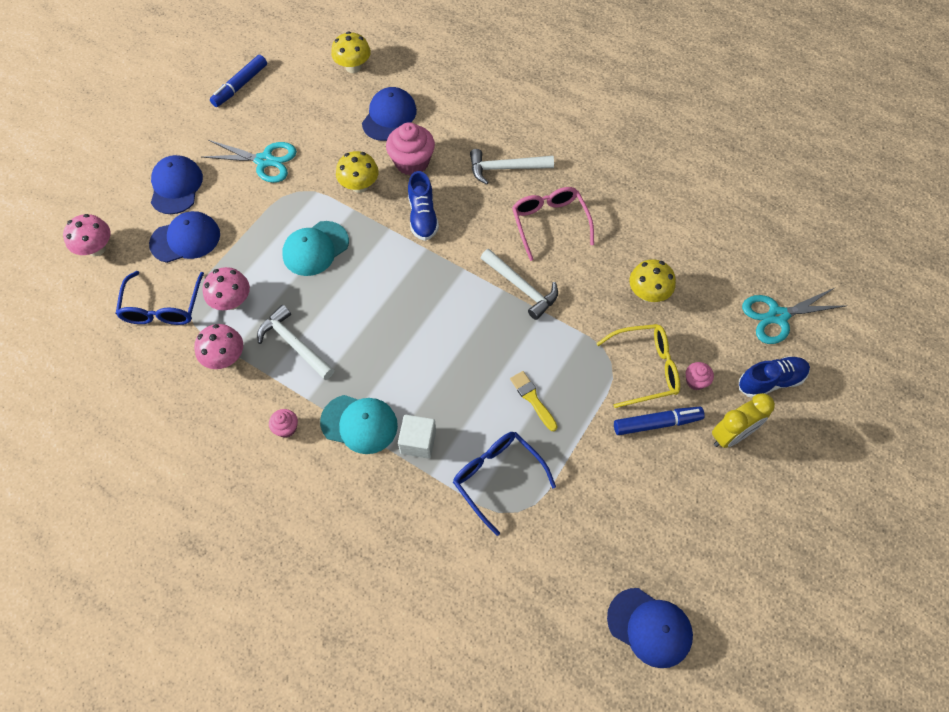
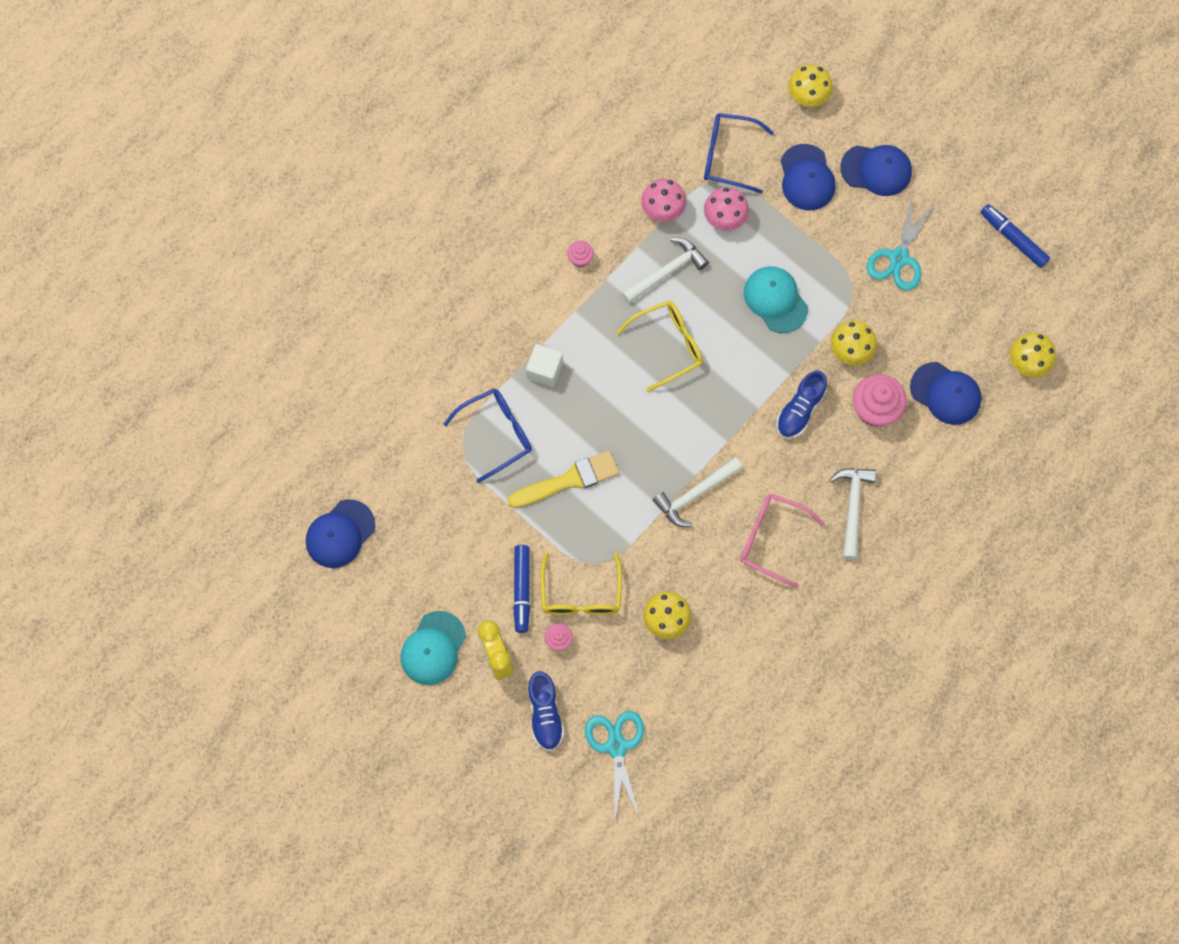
camera: 100 degrees right, 10 degrees up
(96, 248) = (808, 96): pink mushroom -> yellow mushroom
(359, 424) = (572, 321): turquoise cap -> turquoise cap (433, 648)
(374, 331) = (668, 345): none -> yellow glasses
(423, 216) = (800, 410): blue shoe -> blue shoe turned 60 degrees counterclockwise
(532, 399) = (569, 480): yellow brush -> yellow brush, size x1.67
(549, 223) = (771, 539): pink glasses -> pink glasses turned 150 degrees counterclockwise

